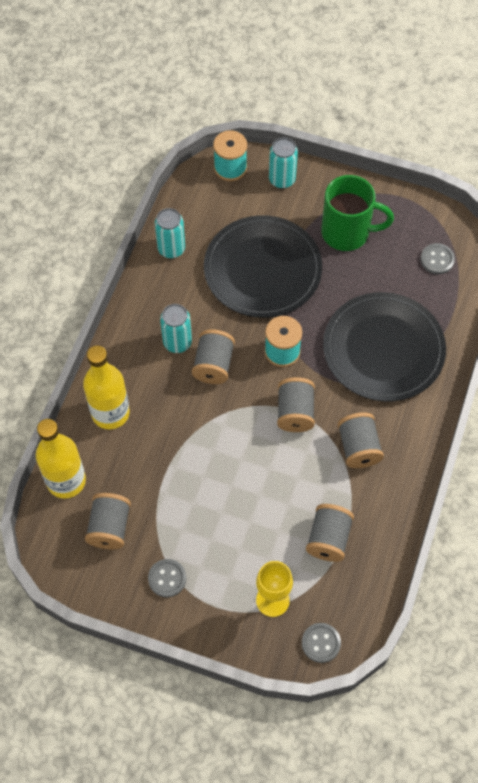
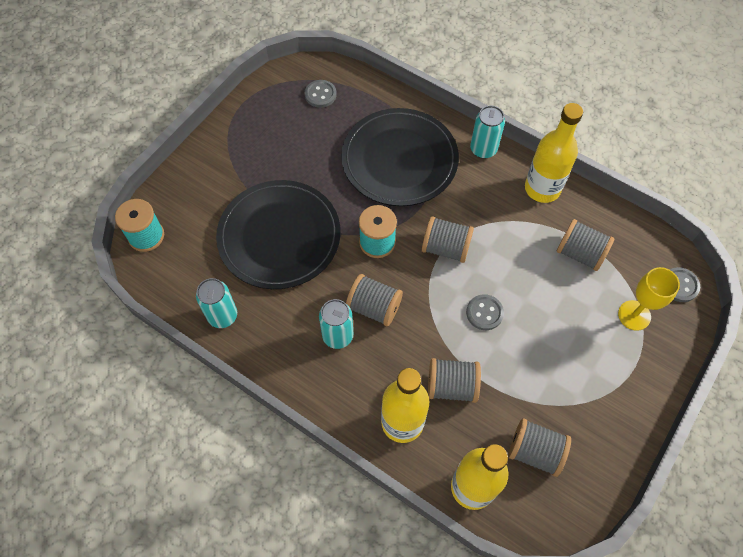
camera: 75 degrees left, 0 degrees up
(167, 578) = (600, 406): grey button -> grey button (484, 313)
(282, 179) = (181, 193): turquoise can -> turquoise can (483, 149)
(347, 232) = (265, 155): green mug -> none
(358, 447) = (494, 206): grey spool -> grey spool (451, 386)
(395, 490) = (542, 188): none -> yellow bottle

